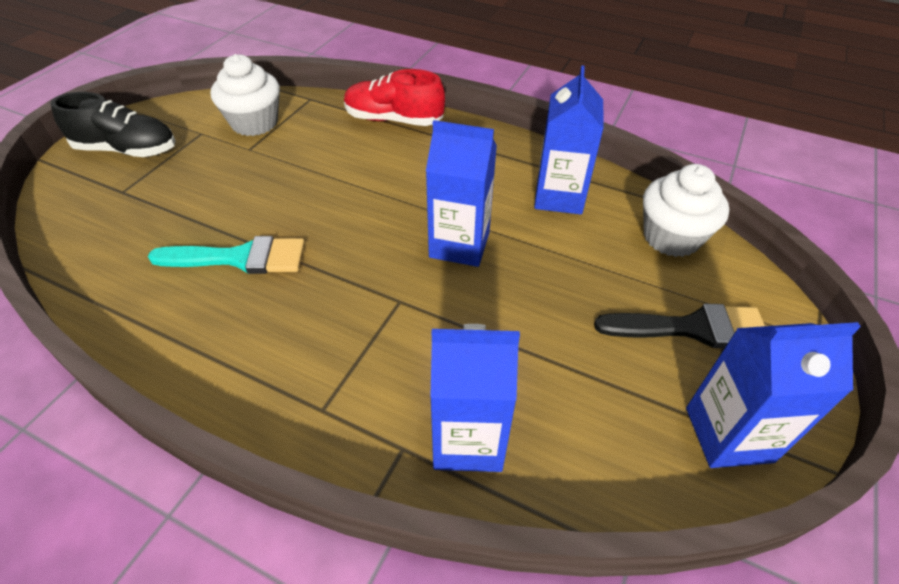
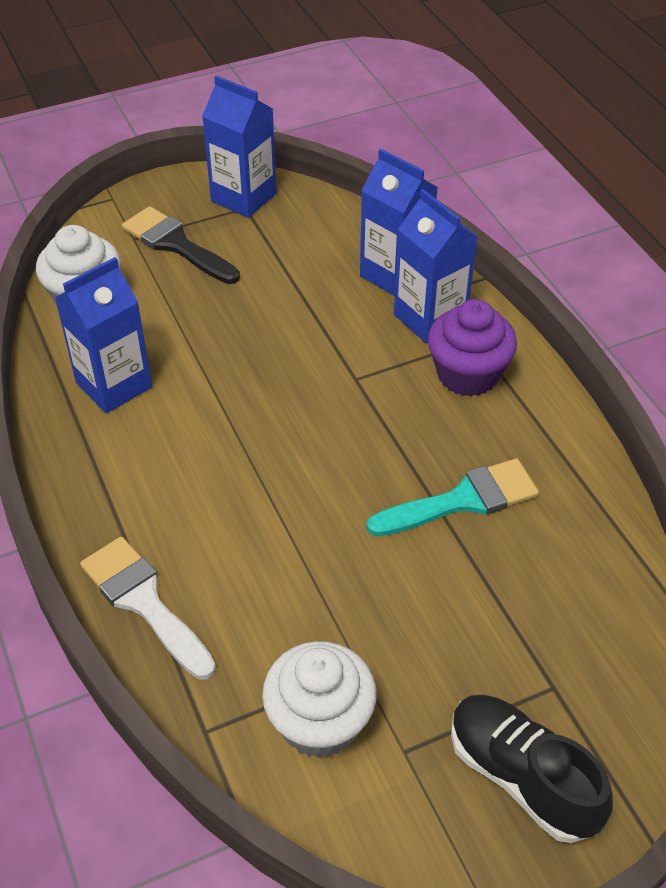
camera: 140 degrees left, 0 degrees up
(240, 258) = (463, 500): turquoise brush -> turquoise brush turned 120 degrees clockwise
(303, 364) = (468, 374): none -> purple cupcake
(394, 120) = (144, 602): red shoe -> white brush
(459, 245) = (257, 394): blue carton -> blue carton (430, 318)

